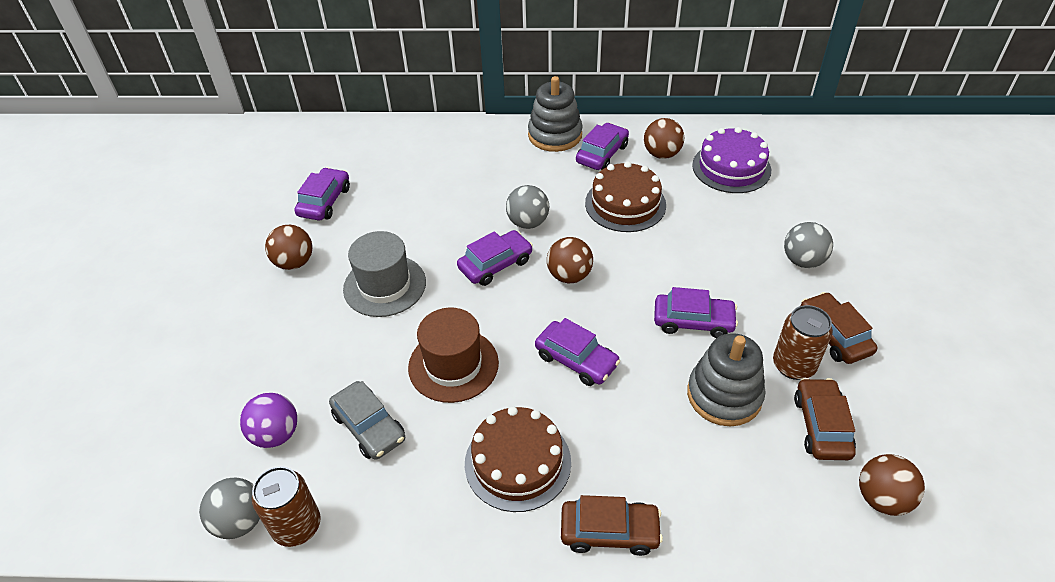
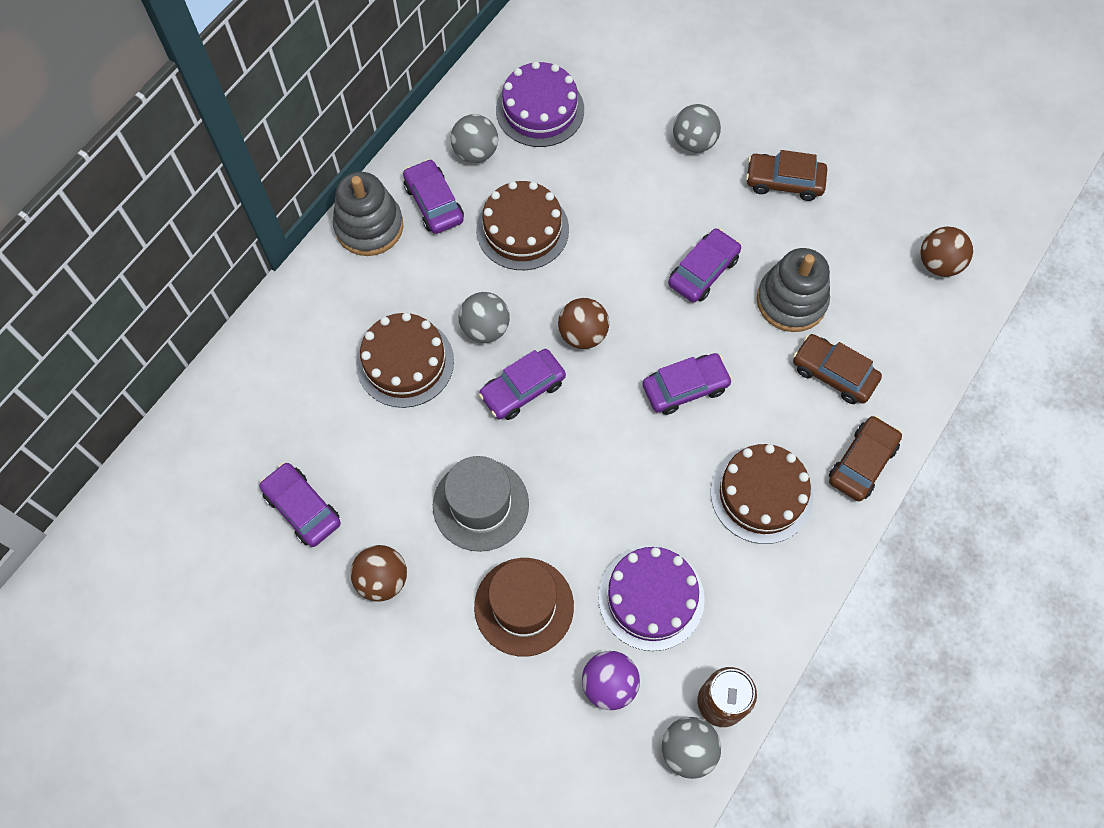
camera: 60 degrees left, 20 degrees up
(369, 427) = (651, 597): grey car -> purple cake
(453, 365) = (625, 492): brown hat -> brown hat (524, 606)
(468, 197) = (405, 362): none -> brown cake
(495, 264) = (523, 389): purple car -> purple car turned 120 degrees counterclockwise
(661, 154) = (475, 152): brown ball -> grey ball
(793, 365) = (794, 232): brown can -> none
(821, 426) = (859, 255): brown car -> brown car (833, 374)

